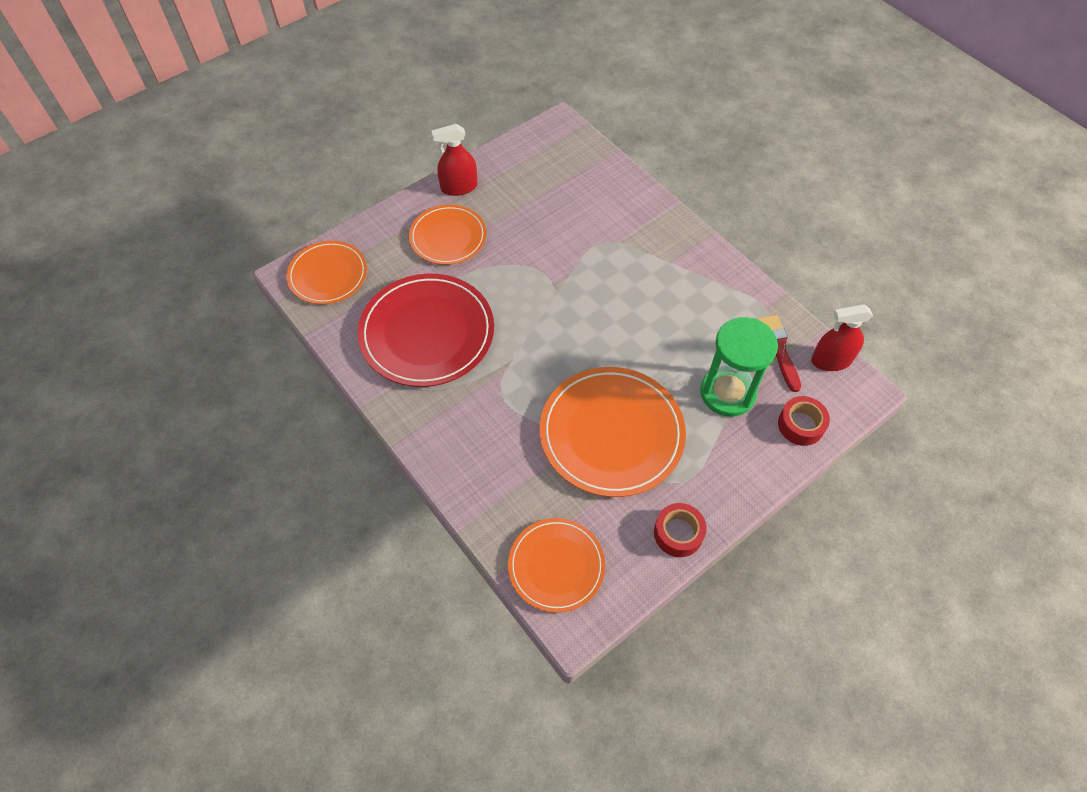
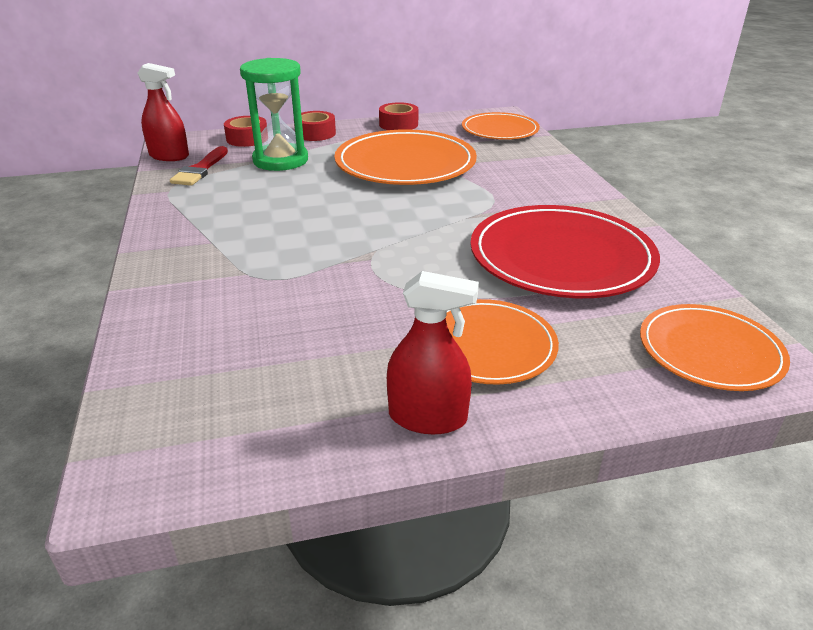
camera: 155 degrees left, 25 degrees down
(746, 467) = (315, 133): none -> red tape

